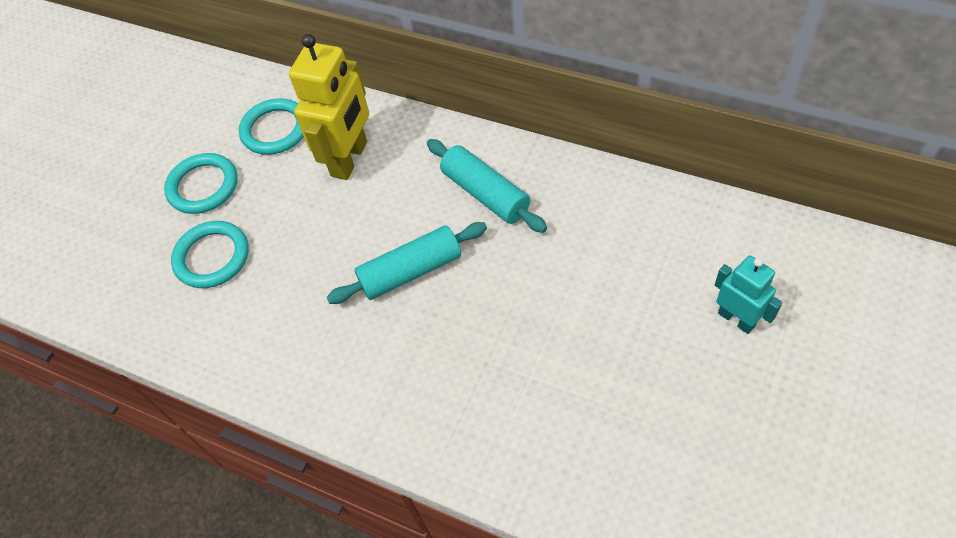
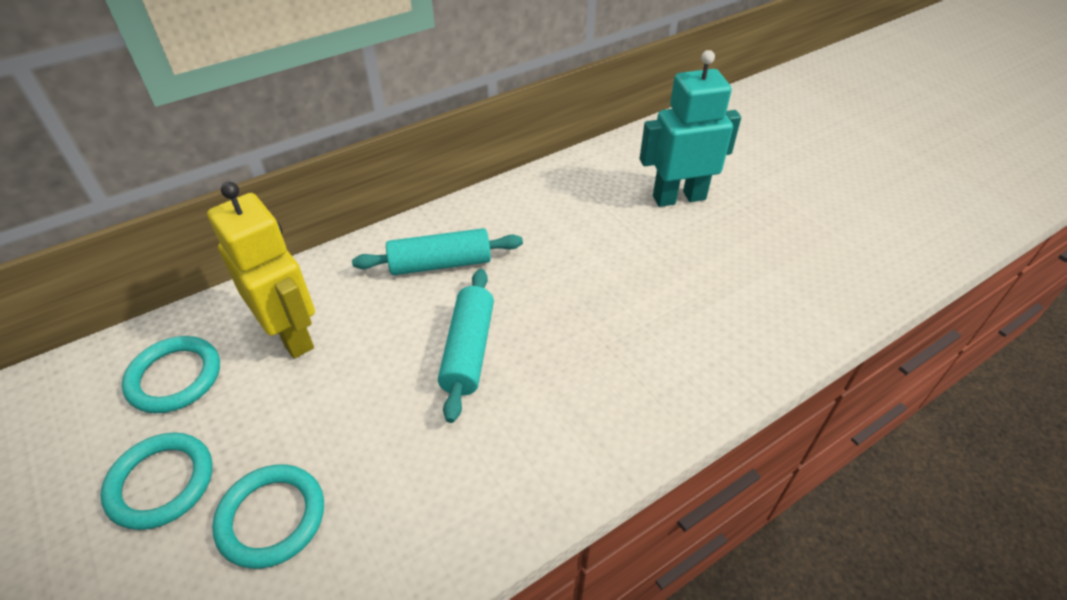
camera: 65 degrees left, 10 degrees down
(736, 319) = (678, 197): turquoise robot -> turquoise robot, size x1.72

